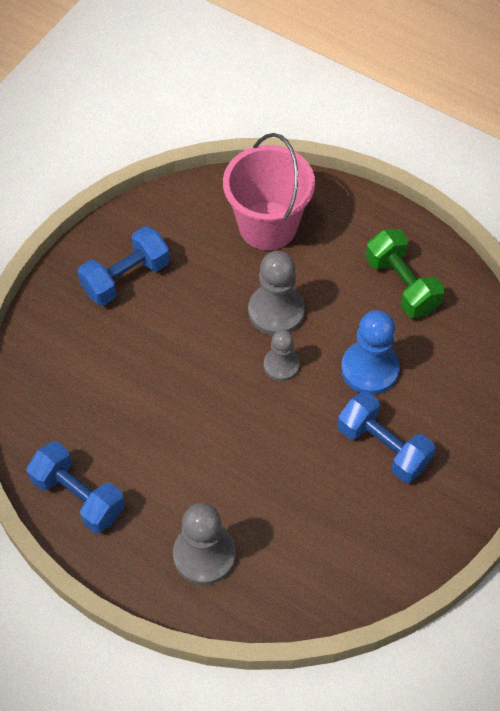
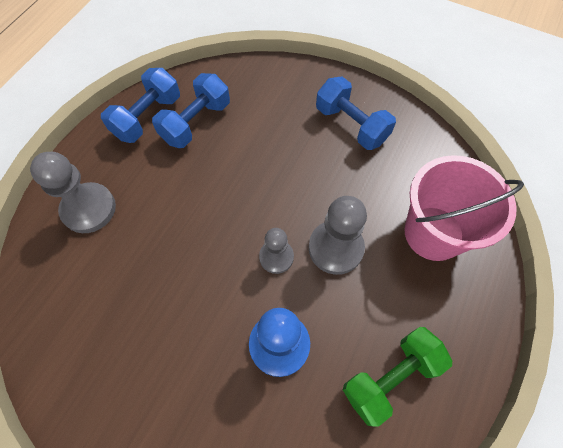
camera: 85 degrees right, 5 degrees up
(383, 447) = (189, 363): blue dumbbell -> blue dumbbell (196, 122)

